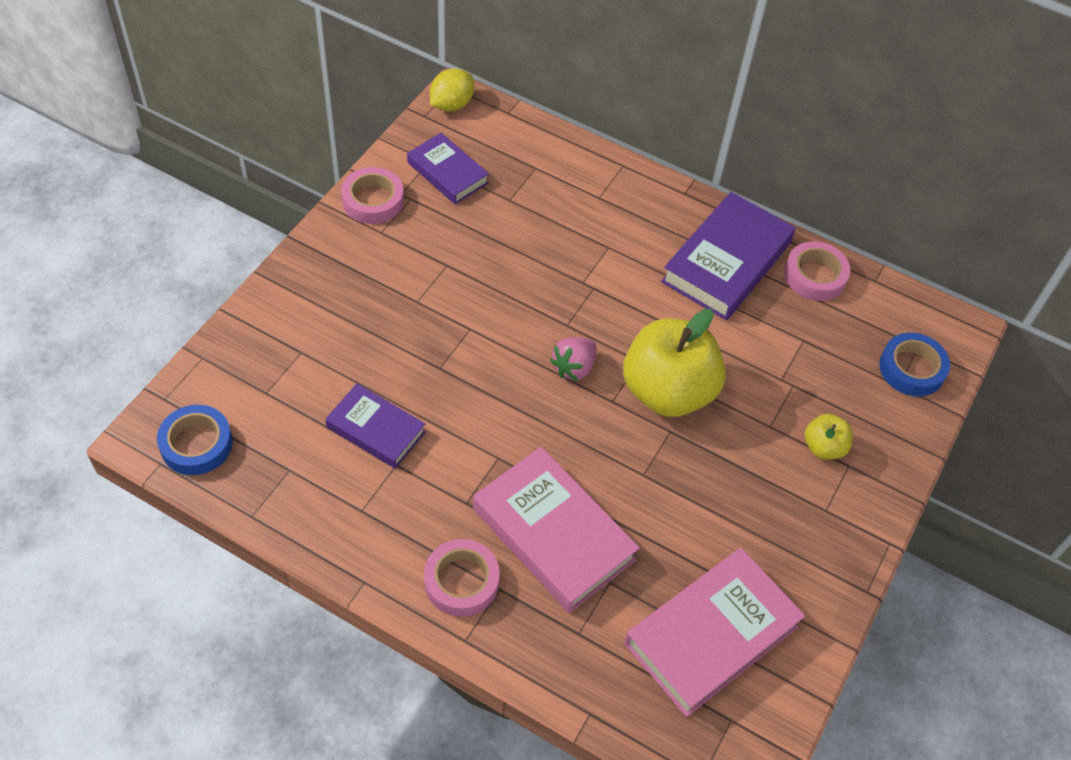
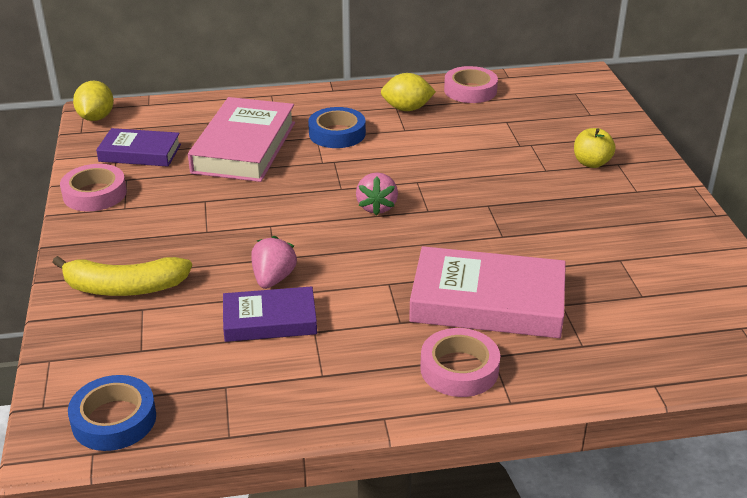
camera: 35 degrees left, 20 degrees down
(307, 321) = (124, 288): none -> yellow banana
(418, 389) = (273, 279): none -> pink strawberry
(668, 391) = (458, 186): yellow apple -> none
(711, 635) = (664, 291): pink book -> pink book (244, 147)
(727, 262) = (407, 109): purple book -> yellow lemon
(911, 369) = (586, 104): blue tape -> blue tape (337, 133)

